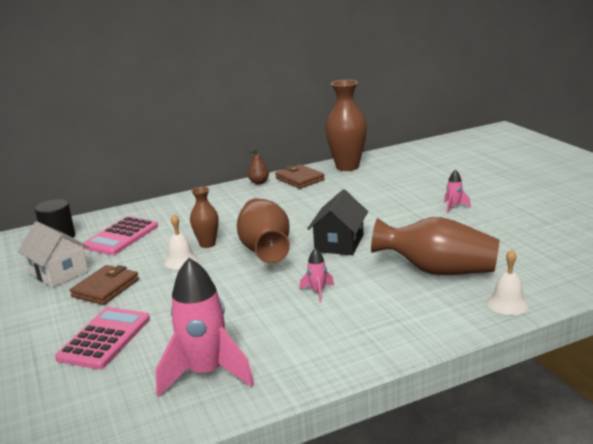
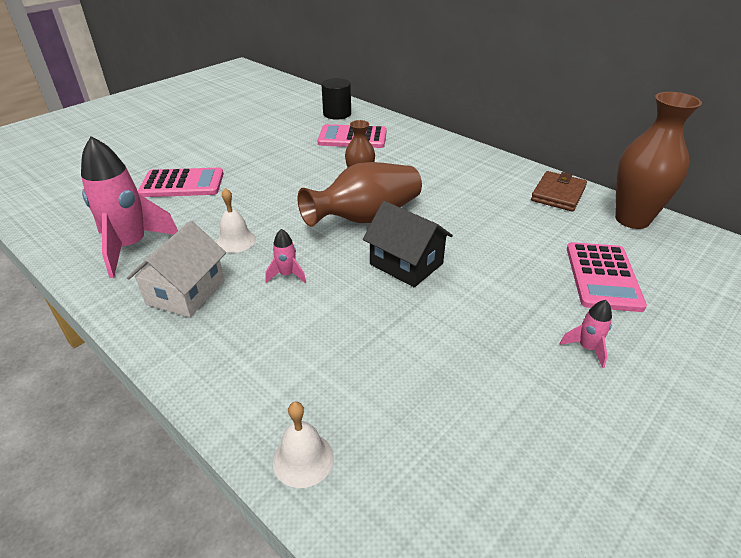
camera: 65 degrees right, 15 degrees up
(59, 272) = (279, 133): white house -> white house (186, 292)
(106, 288) = (260, 159): brown wallet -> none
(181, 261) = (321, 178): white bell -> white bell (236, 240)
(259, 182) = (524, 171): brown pear -> none
(339, 243) = (406, 264): black house -> black house turned 45 degrees clockwise
(396, 188) = (603, 277): none -> pink calculator
(437, 271) = (372, 365): brown vase -> none

